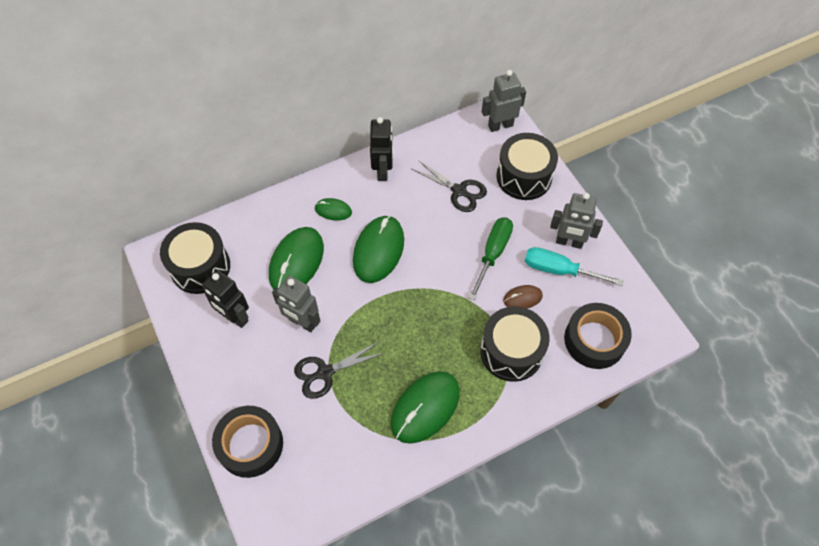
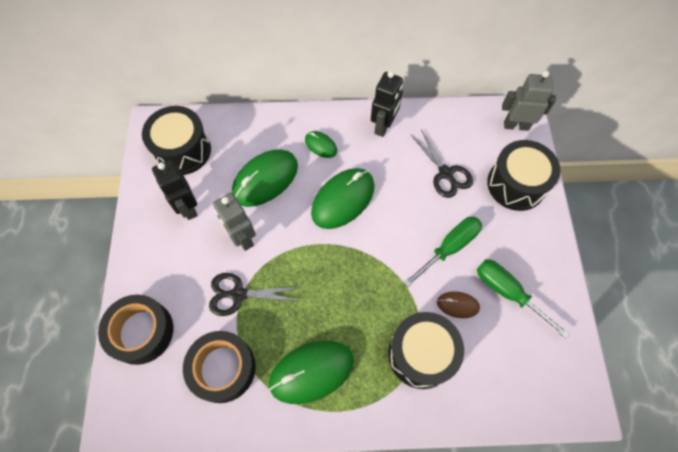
camera: 25 degrees right, 5 degrees up
(559, 270) = (508, 293): turquoise screwdriver -> green screwdriver
(569, 242) = (531, 268): grey robot -> none
(594, 340) = (511, 381): black tape -> black tape (222, 368)

